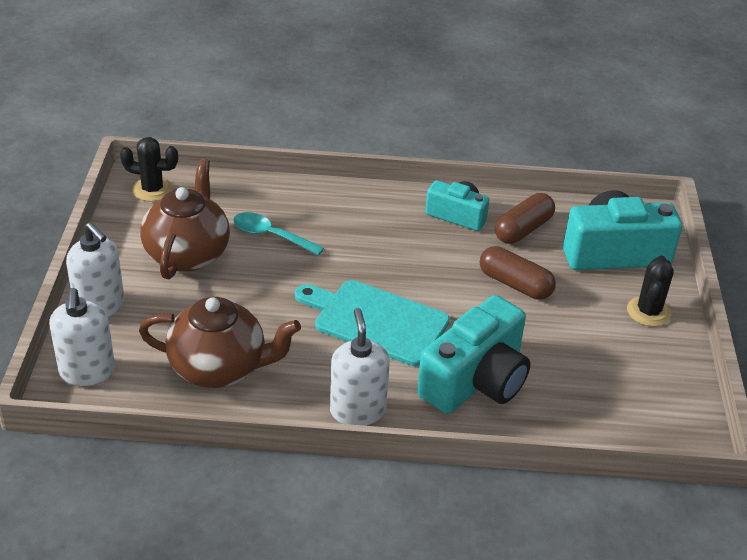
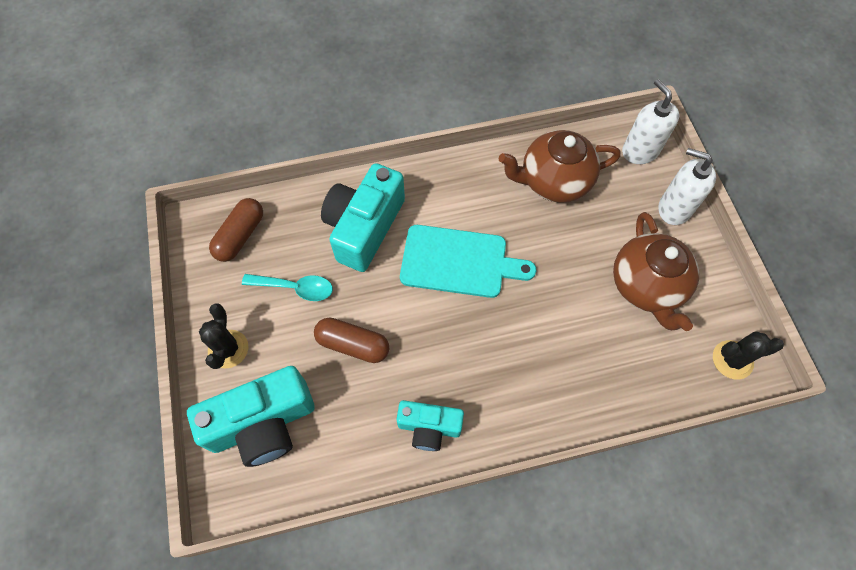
camera: 165 degrees right, 25 degrees up
(271, 236) = (590, 333): turquoise spoon -> turquoise spoon (295, 288)
(357, 411) = (442, 176): white soap dispenser -> none
(523, 229) = (358, 428): brown capsule -> brown capsule (240, 236)

